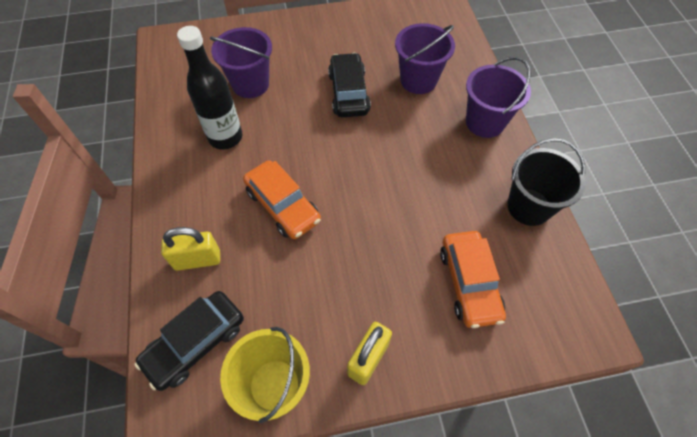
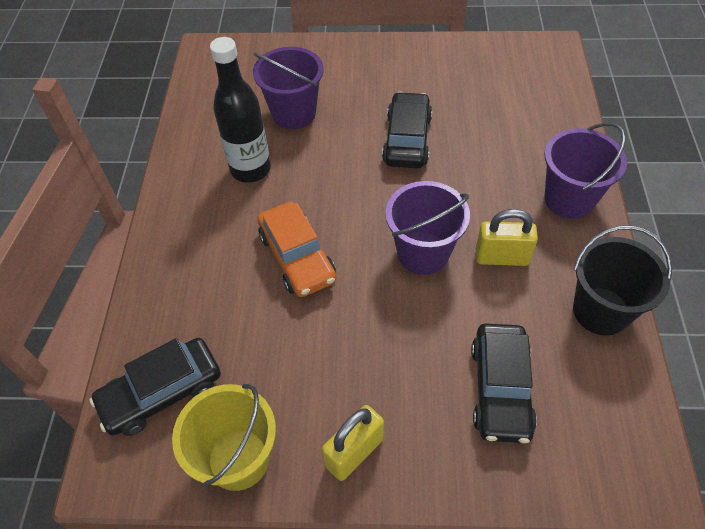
camera: 15 degrees right, 5 degrees down
(197, 260) = (186, 301): yellow padlock -> yellow padlock (501, 257)
(418, 80) = (496, 137): purple bucket -> purple bucket (423, 253)
(469, 283) = (500, 388): orange car -> black car

